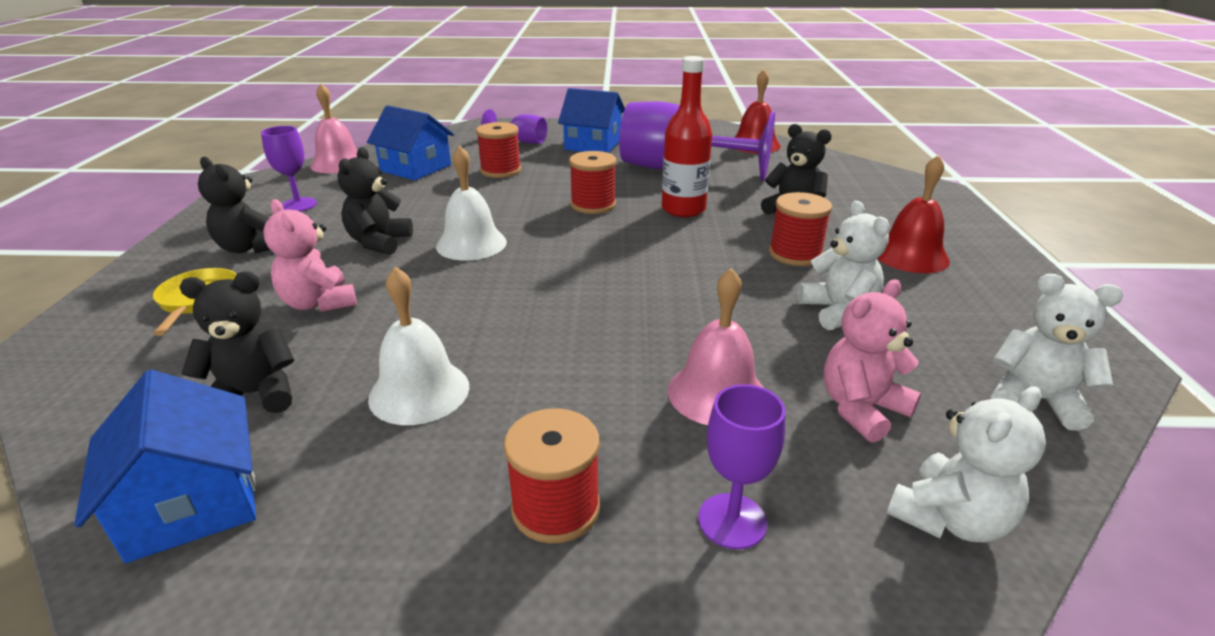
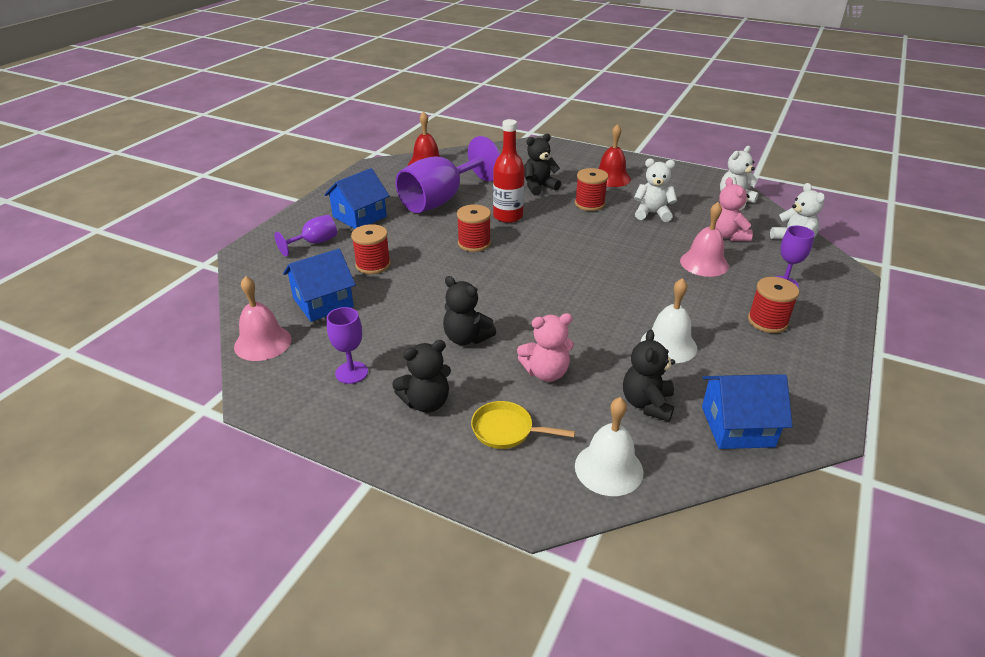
camera: 65 degrees left, 5 degrees up
(471, 244) = (499, 300): white bell -> white bell (608, 468)

